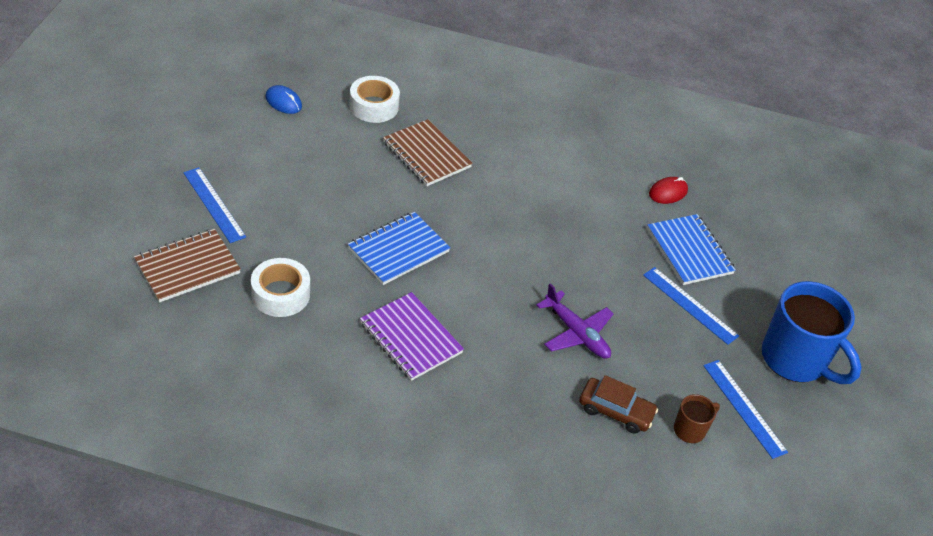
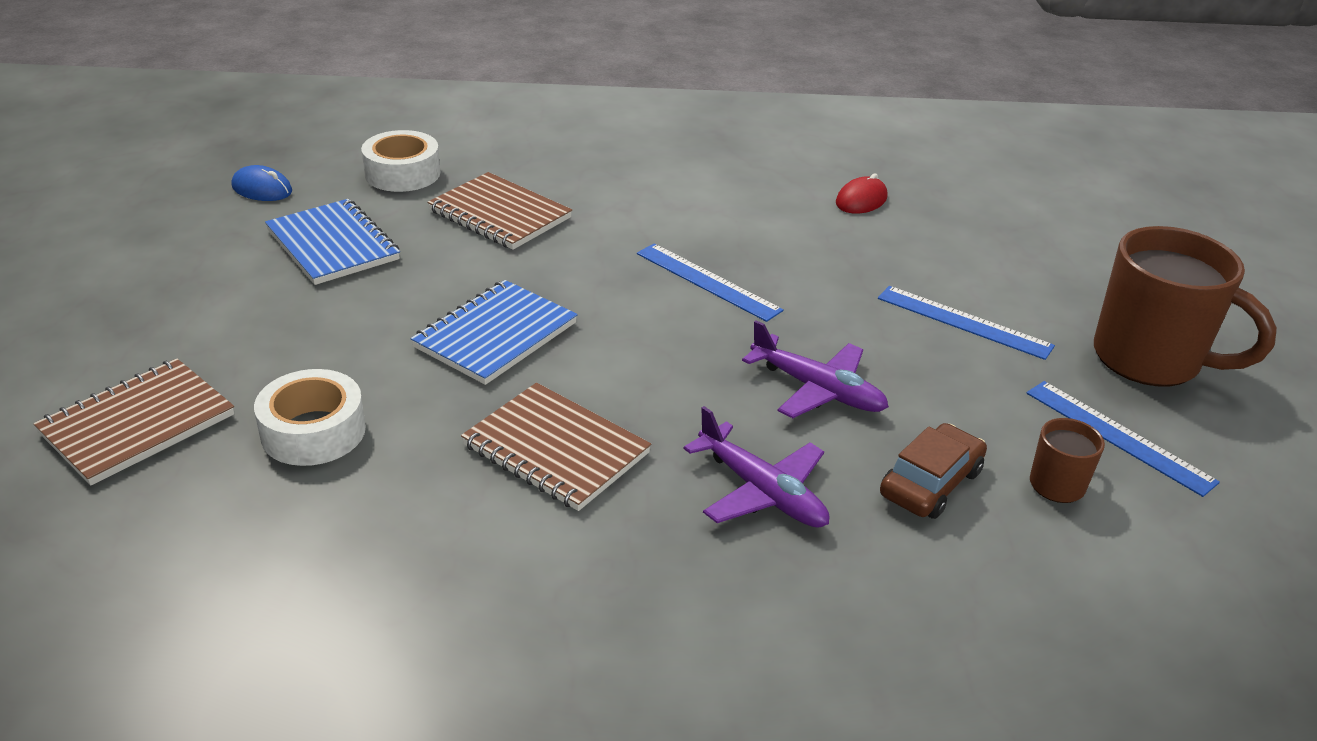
camera: 10 degrees left, 10 degrees down
(214, 204) = (171, 330): blue ruler -> blue ruler (707, 281)
(410, 338) = (556, 449): purple notebook -> brown notebook
(516, 392) = (761, 491): none -> purple plane
(615, 411) = (930, 483): brown car -> brown car turned 60 degrees counterclockwise
(689, 251) = (926, 259): blue notebook -> blue notebook (333, 245)
(795, 360) = (1150, 360): blue mug -> brown mug

